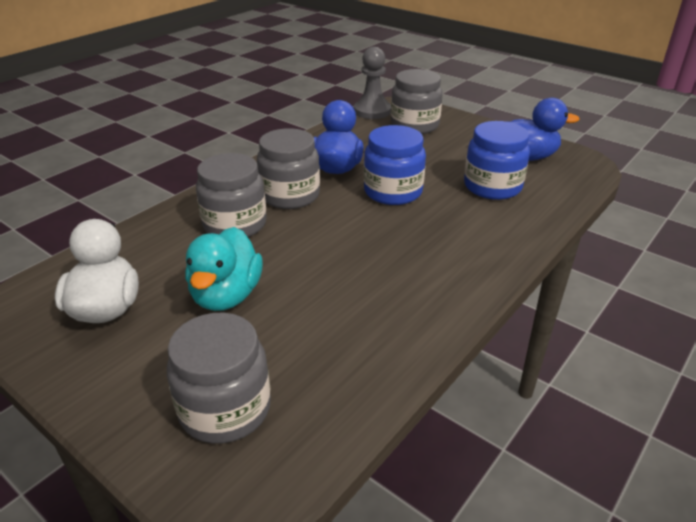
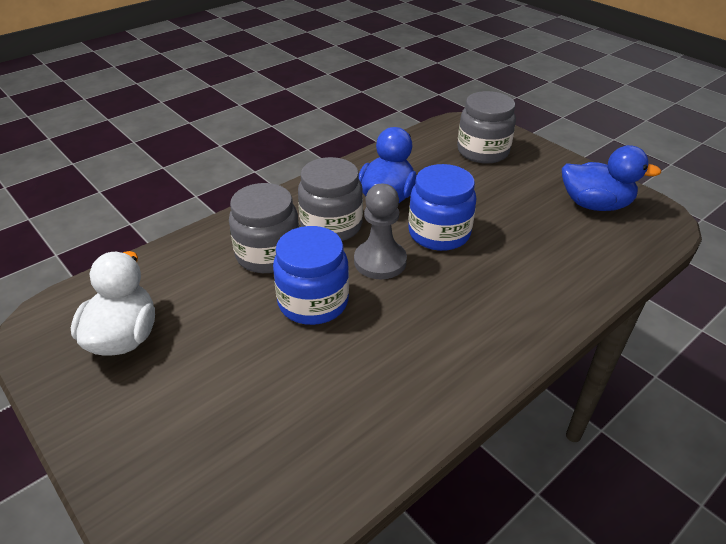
camera: 10 degrees right, 5 degrees up
(225, 409) = (209, 471): grey jar -> none
(226, 295) = (240, 338): turquoise duck -> none
(372, 111) = (441, 129): grey pawn -> grey pawn (380, 261)
(492, 186) = (549, 239): blue jar -> blue jar (313, 302)

